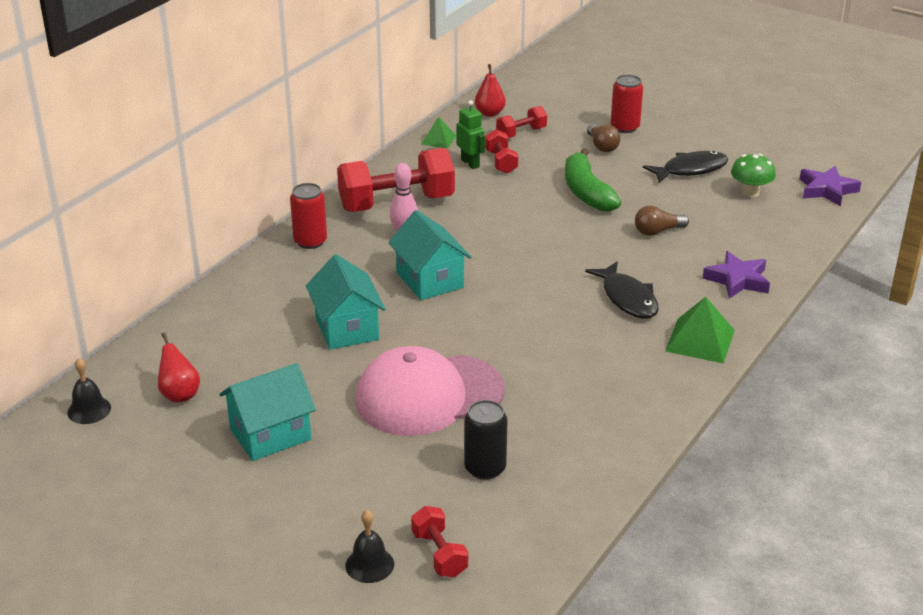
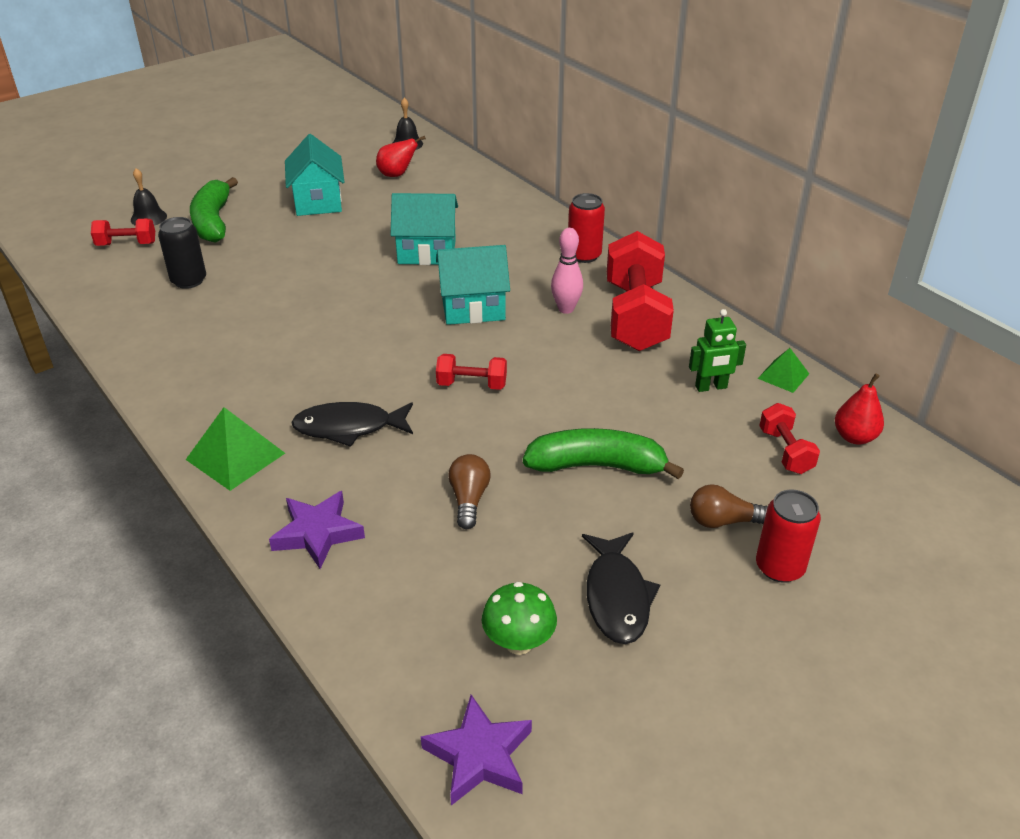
camera: 110 degrees right, 5 degrees up
(353, 502) = (213, 221): none -> green banana
(429, 395) = (301, 273): pink cap -> none
(501, 162) = (705, 413): red dumbbell -> red dumbbell (472, 384)

